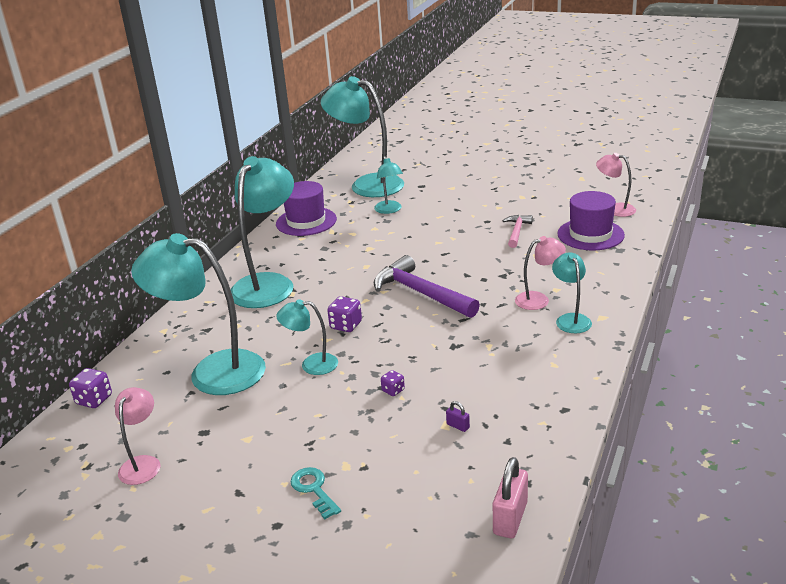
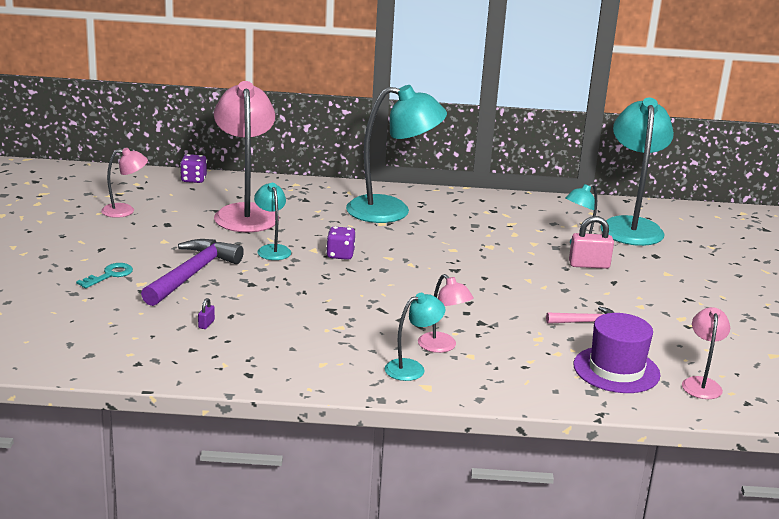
camera: 65 degrees right, 5 degrees down
(212, 372) = (245, 213): turquoise lamp -> pink lamp
(306, 221) = (522, 208): purple hat -> none
(393, 390) = (248, 289): purple dice -> none
(421, 293) = (417, 283): purple hammer -> purple hammer (192, 274)
(510, 518) = (90, 359): pink padlock -> pink padlock (589, 265)

